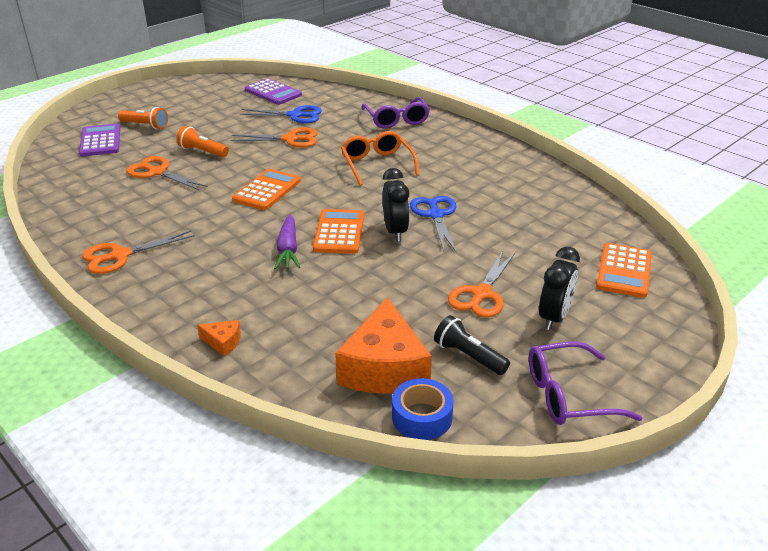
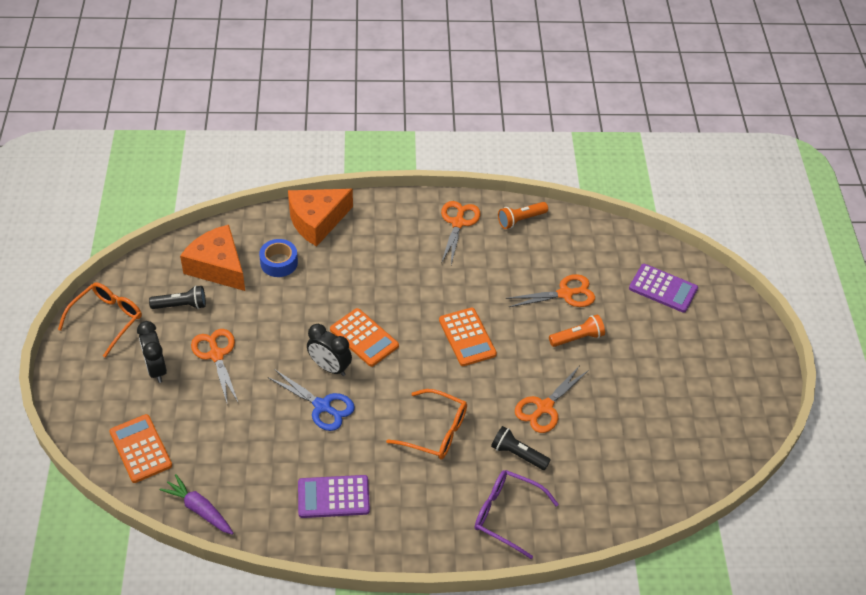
camera: 130 degrees right, 15 degrees up
(145, 125) = (671, 330): orange flashlight -> orange flashlight (521, 220)
(223, 342) = (317, 221): orange cheese -> orange cheese, size x2.33
(273, 92) = (671, 464): purple calculator -> purple calculator (333, 497)
(288, 249) = (374, 299): purple carrot -> purple carrot (199, 509)
(295, 115) = (594, 444): blue scissors -> none
(345, 133) = (518, 454): none -> black flashlight
(422, 417) = (171, 256): blue tape -> blue tape (279, 262)
(569, 395) = (107, 320): purple glasses -> orange glasses

